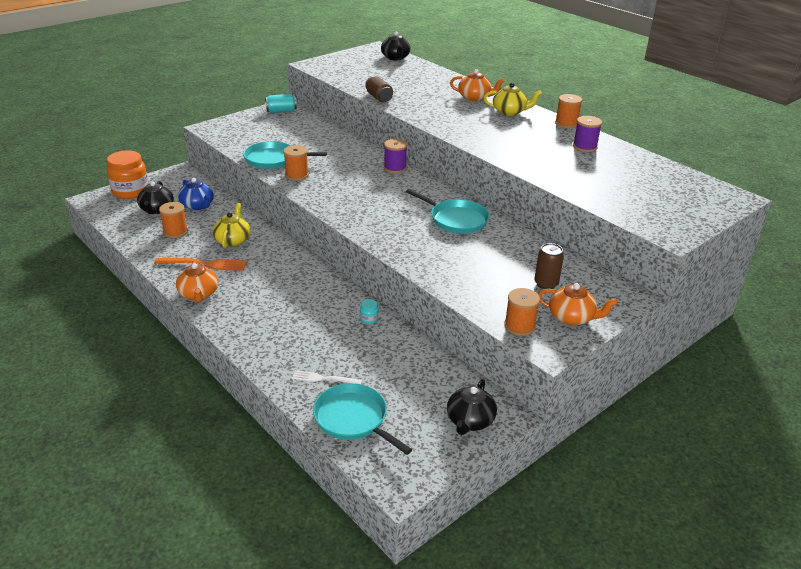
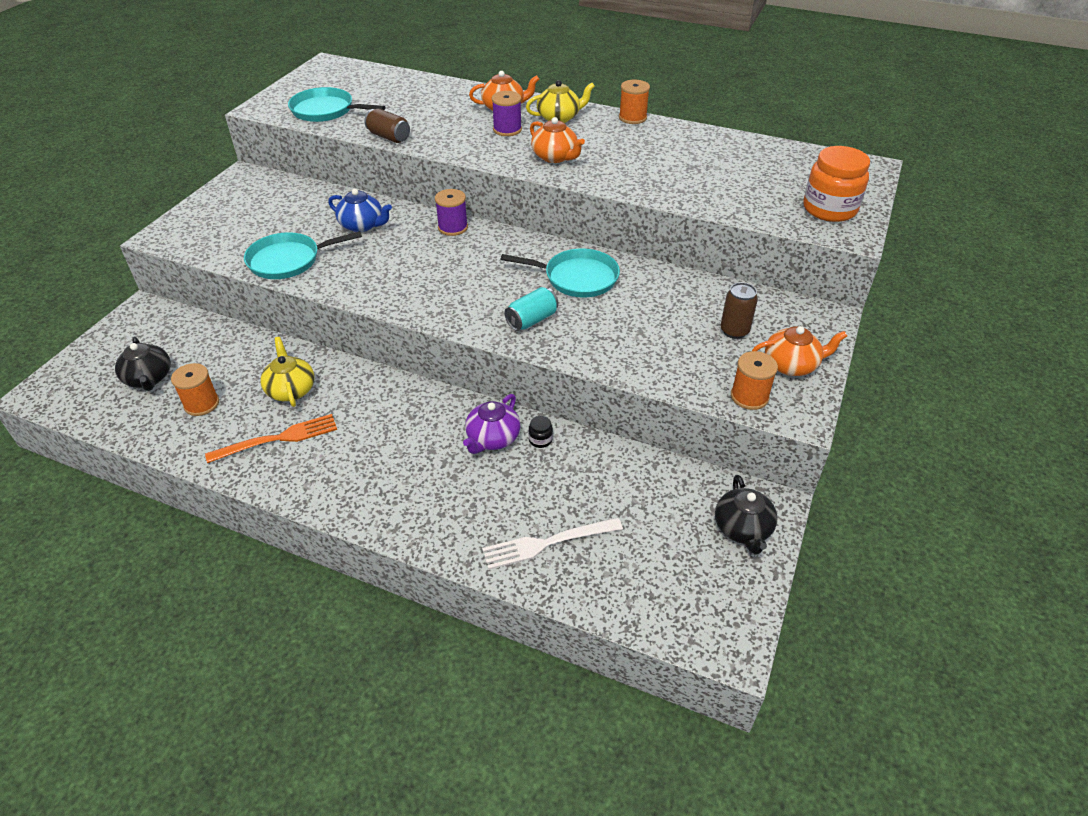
camera: 25 degrees left, 10 degrees up
(130, 191) = (88, 362): orange jar -> orange jar (829, 209)
(197, 205) = (204, 354): blue teapot -> blue teapot (362, 225)
(198, 294) = (303, 486): orange teapot -> orange teapot (555, 157)
(281, 111) = (243, 184): turquoise can -> turquoise can (532, 320)
(296, 175) = (337, 274): orange spool -> none
(324, 379) = (547, 543): white fork -> white fork, size x1.55
(337, 307) = (492, 438): none -> purple teapot
(353, 419) = (619, 583): turquoise pan -> turquoise pan (325, 111)
(369, 319) = (540, 440): turquoise jar -> black jar
(395, 58) = (362, 73): black teapot -> none
(584, 147) = (676, 144): purple spool -> purple spool (507, 129)

